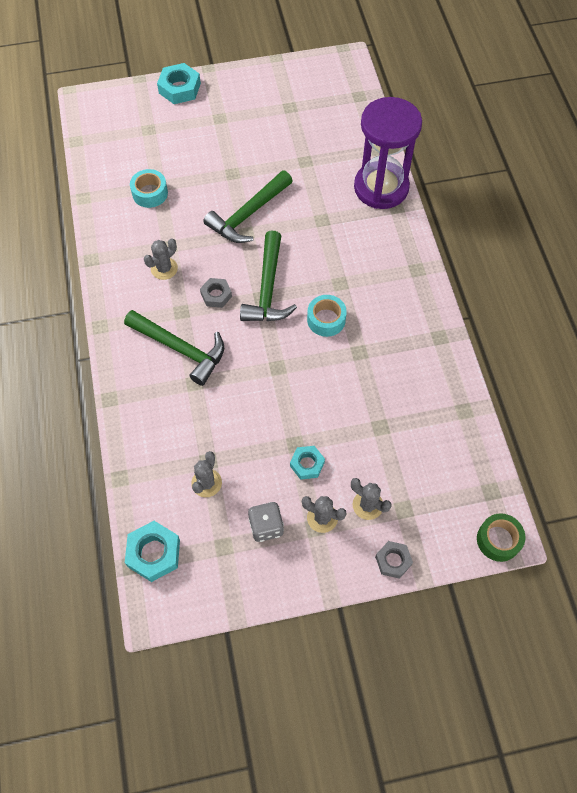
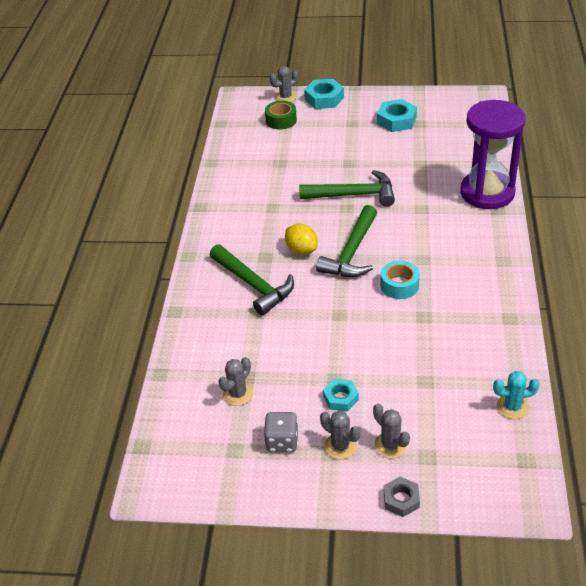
camera: 20 degrees right, 20 degrees down
(150, 193) = (270, 167): turquoise tape -> none
(154, 553) = (167, 441): turquoise nut -> turquoise nut (396, 120)
(164, 268) = (261, 223): grey cactus -> grey cactus (285, 97)
(216, 295) = (301, 250): grey nut -> yellow lemon
(248, 214) = (353, 195): green hammer -> green hammer turned 150 degrees counterclockwise
(465, 437) = (512, 407): none -> turquoise cactus
(498, 540) = (521, 505): green tape -> green tape (281, 120)

